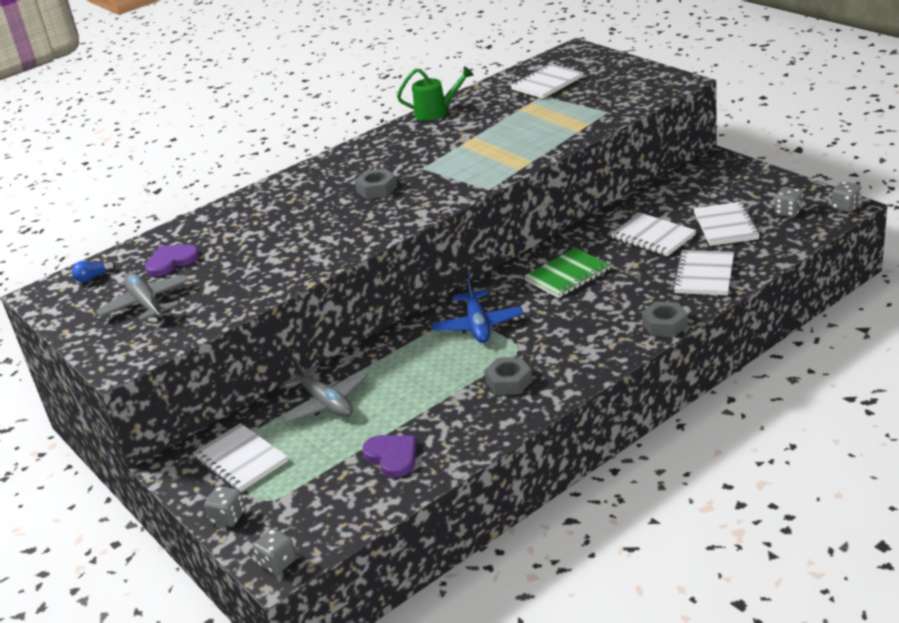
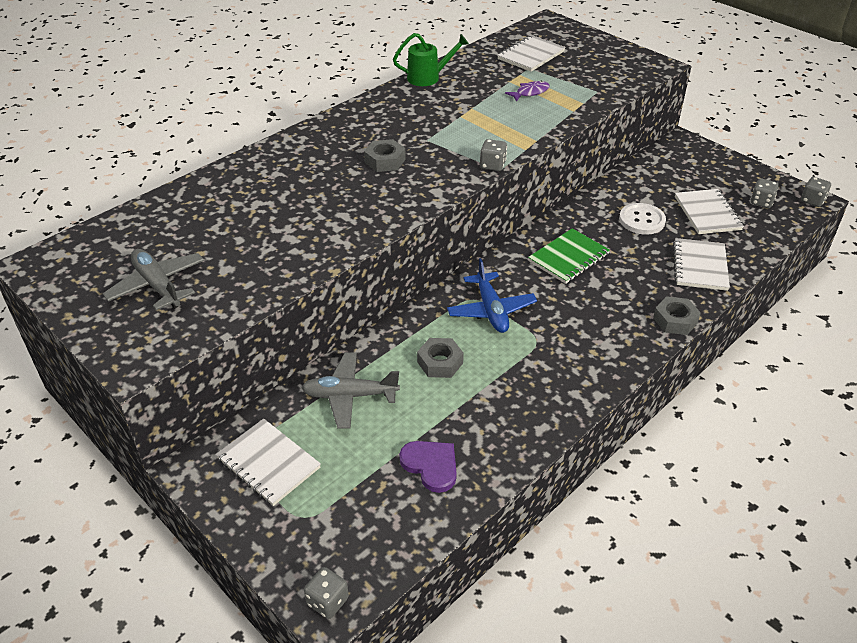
camera: 10 degrees left, 10 degrees up
(93, 278) = (93, 247): blue light bulb -> none
(171, 261) = (178, 233): purple heart -> none
(228, 517) = (264, 538): grey dice -> grey dice (492, 165)
(325, 403) = (350, 396): grey plane -> grey plane turned 135 degrees clockwise
(509, 381) = (535, 379): grey nut -> grey nut (440, 362)
(537, 118) = (530, 92): none -> purple fish
(653, 237) = (642, 220): white notebook -> white button

